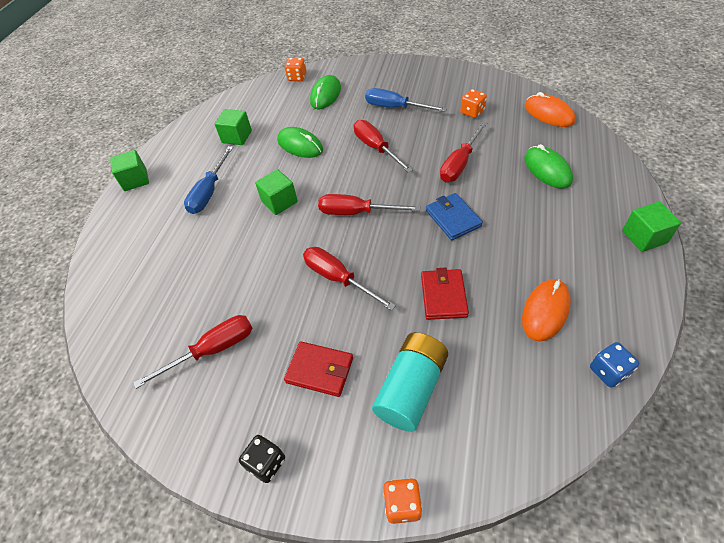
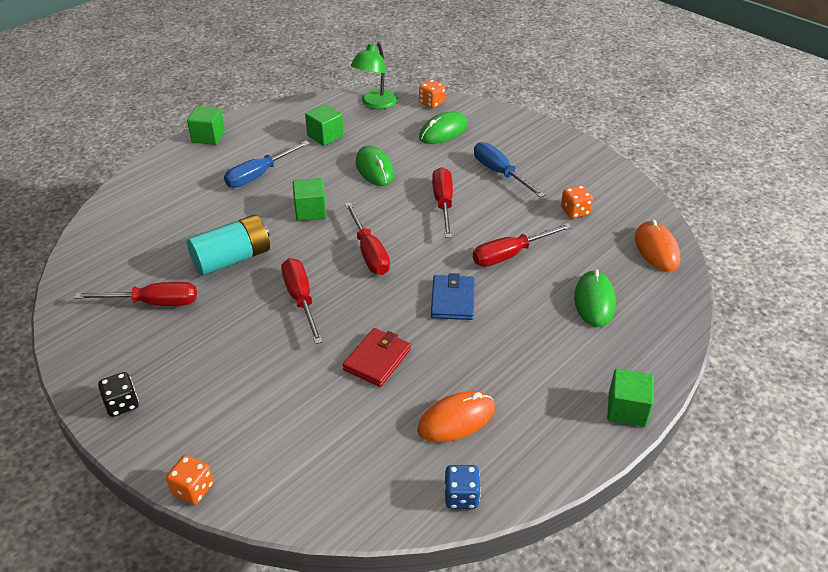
camera: 25 degrees right, 10 degrees down
(254, 95) = (375, 104): none -> green lamp
(320, 370) = (220, 361): red wallet -> none
(356, 212) = (369, 252): red screwdriver -> red screwdriver turned 150 degrees counterclockwise
(411, 388) = (278, 414): turquoise battery -> turquoise battery (232, 259)

